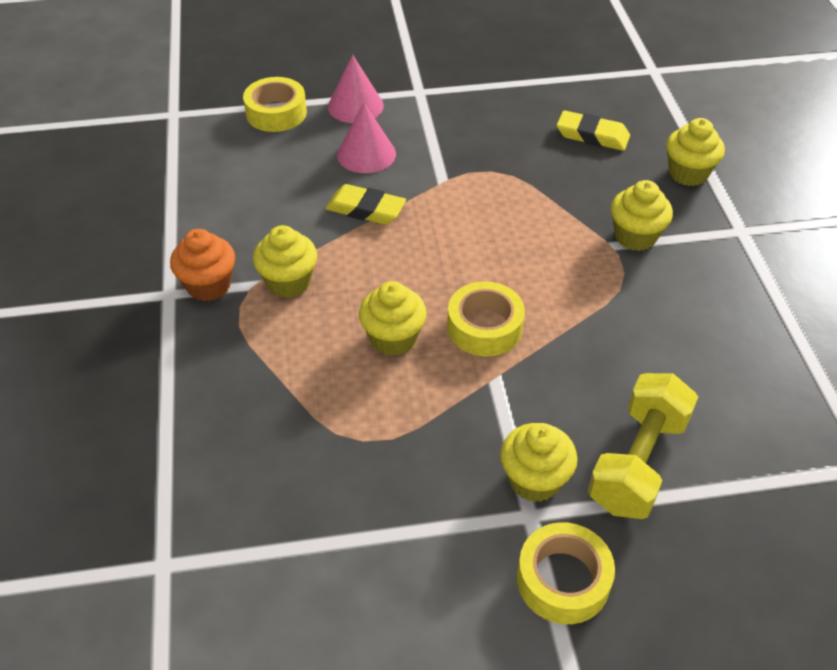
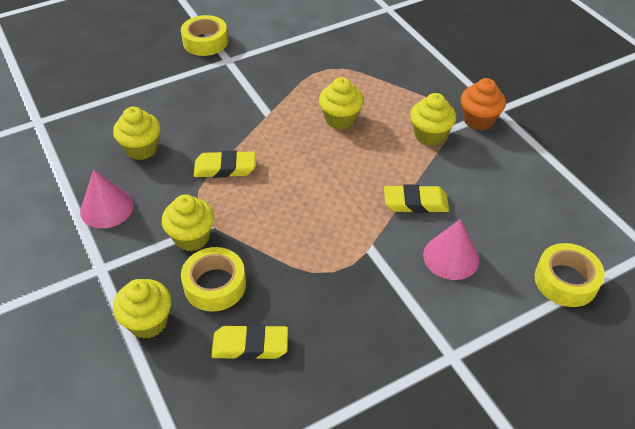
camera: 160 degrees right, 0 degrees up
(355, 106) = (501, 313): pink cone -> pink cone (107, 208)
(484, 327) = (285, 140): yellow tape -> yellow tape (215, 285)
(534, 480) = (229, 73): yellow cupcake -> yellow cupcake (142, 149)
(579, 308) = (225, 168): none -> yellow eraser
(637, 462) = (174, 93): yellow dumbbell -> none

